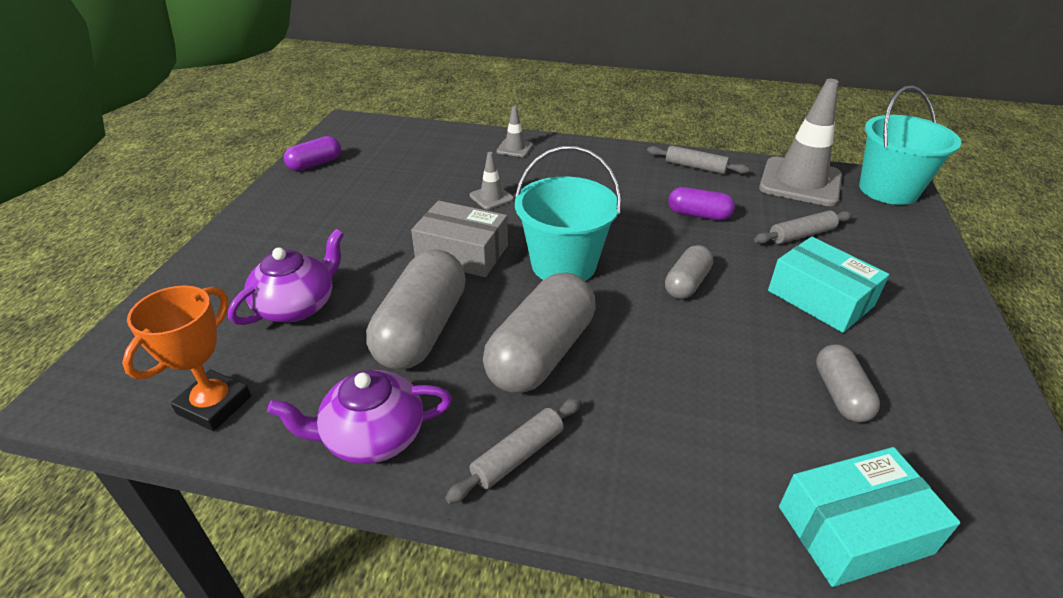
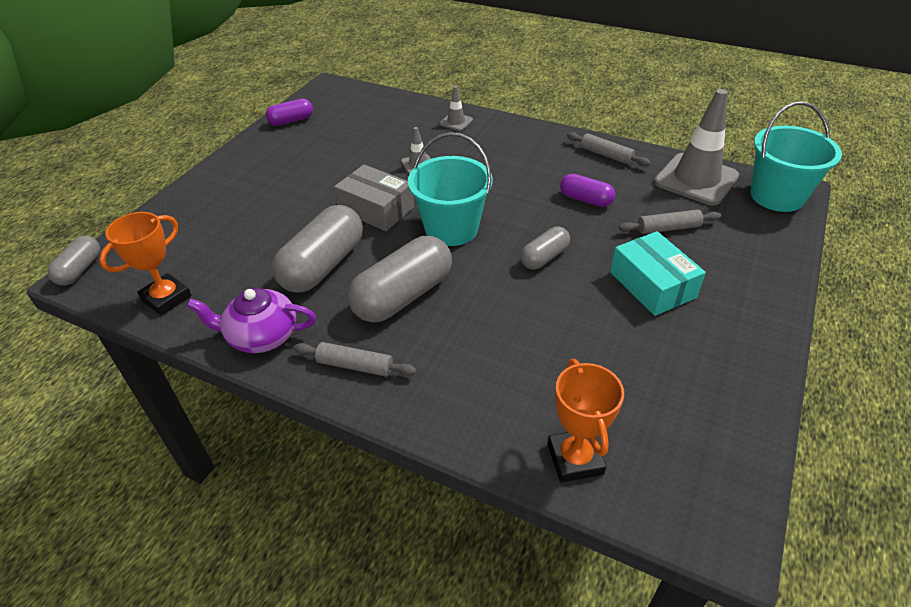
camera: 15 degrees right, 5 degrees up
(297, 305) = (242, 235): purple teapot -> none
(518, 455) = (355, 366): grey rolling pin -> grey rolling pin turned 45 degrees clockwise
(840, 394) = (623, 363): grey capsule -> grey capsule (80, 269)
(854, 529) = (575, 459): turquoise box -> orange trophy

